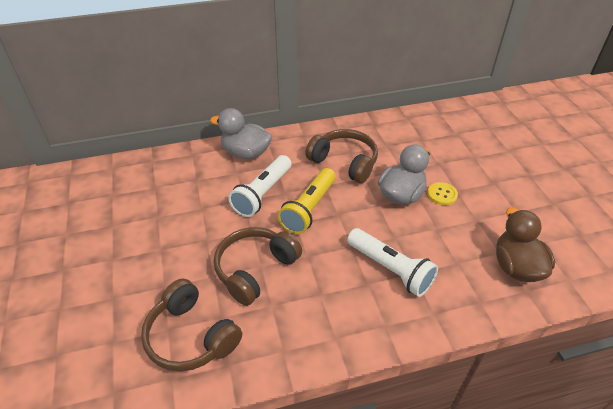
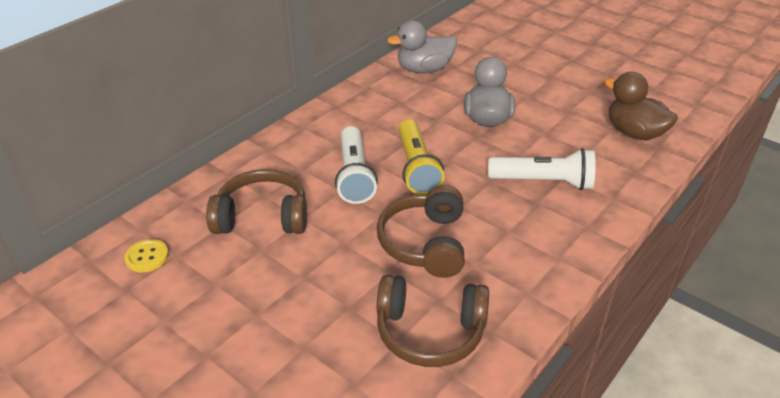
camera: 35 degrees left, 5 degrees down
(246, 153) = (291, 147): grey duck -> grey duck (424, 69)
(344, 162) = (404, 113): brown headphones -> brown headphones (262, 217)
(442, 194) = (520, 104): yellow button -> yellow button (147, 257)

